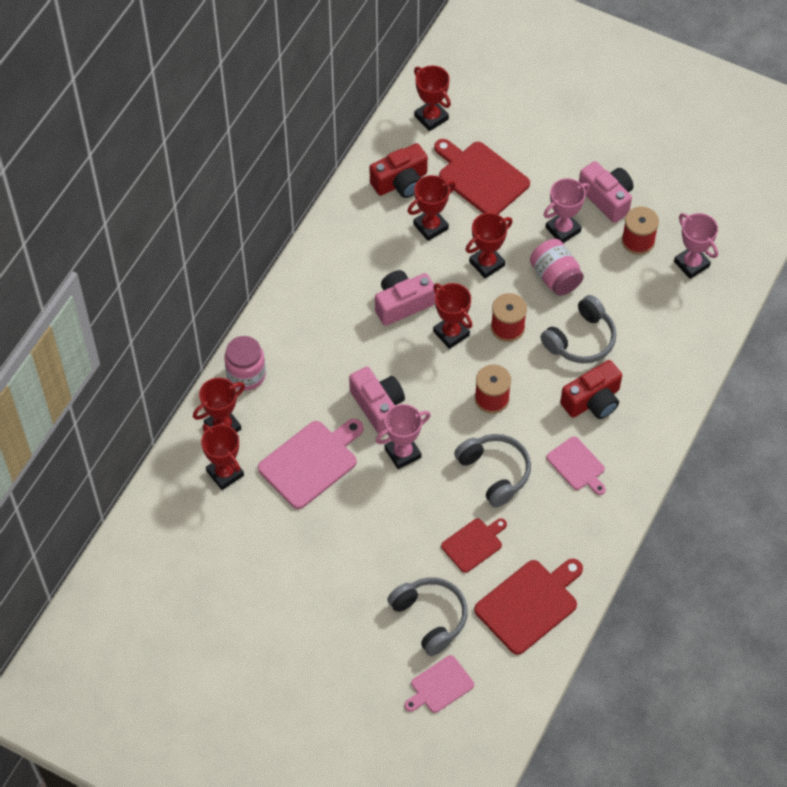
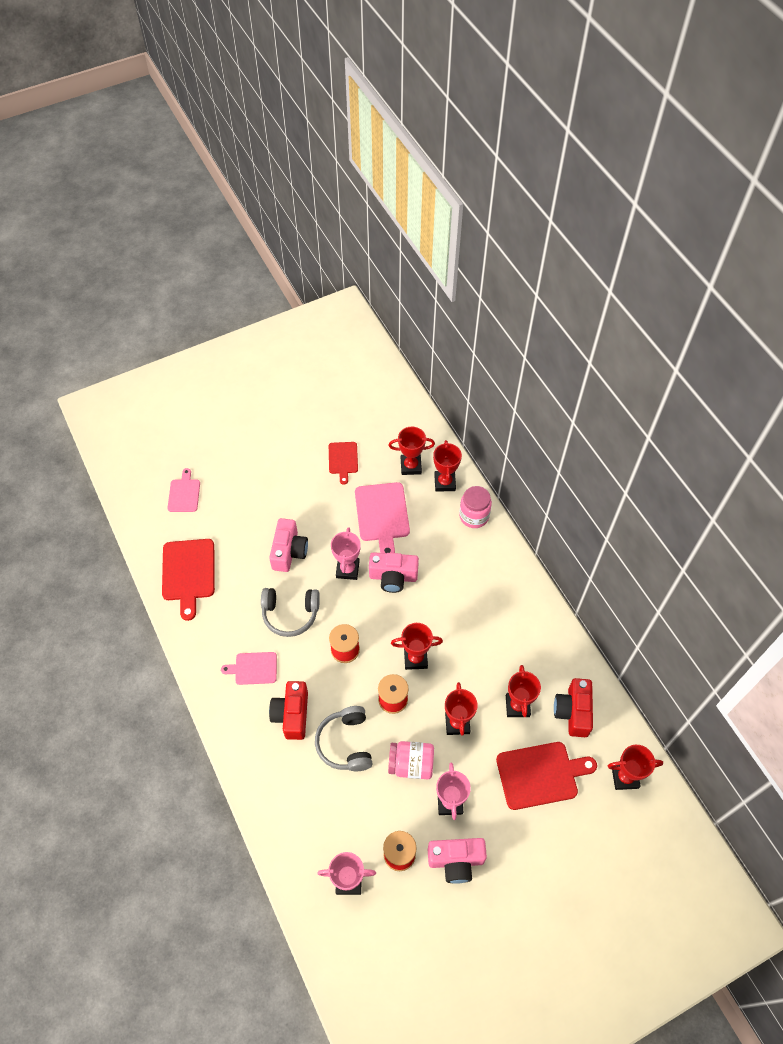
camera: 125 degrees right, 0 degrees up
(402, 304) = (462, 643): pink camera -> pink camera (289, 551)
(430, 617) = (228, 515): grey headphones -> none
(474, 544) = (253, 569): red cutting board -> red cutting board (343, 460)

